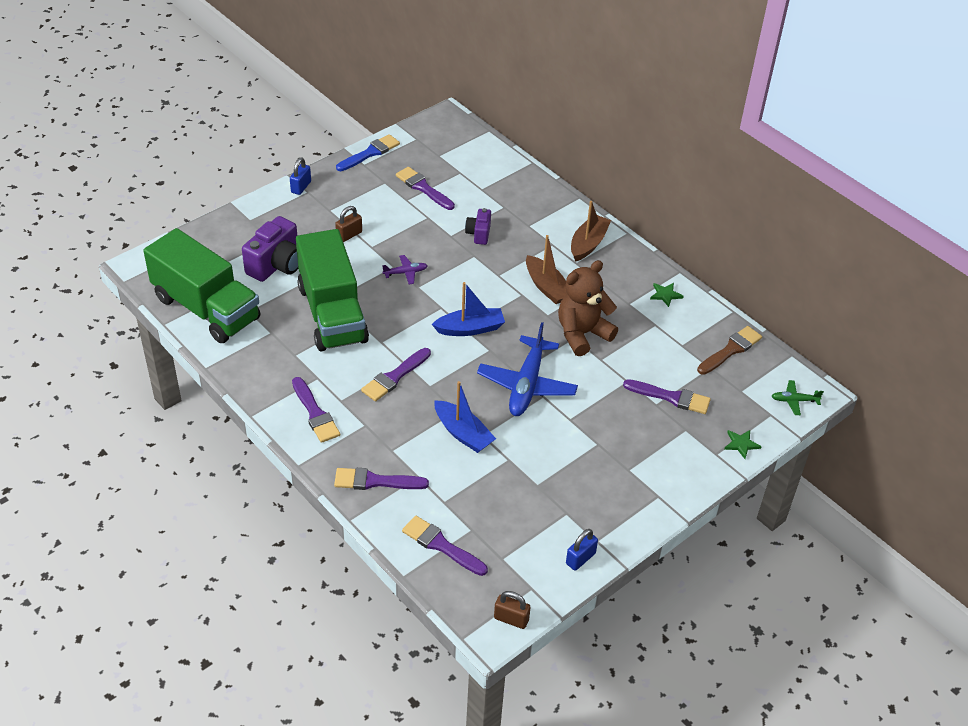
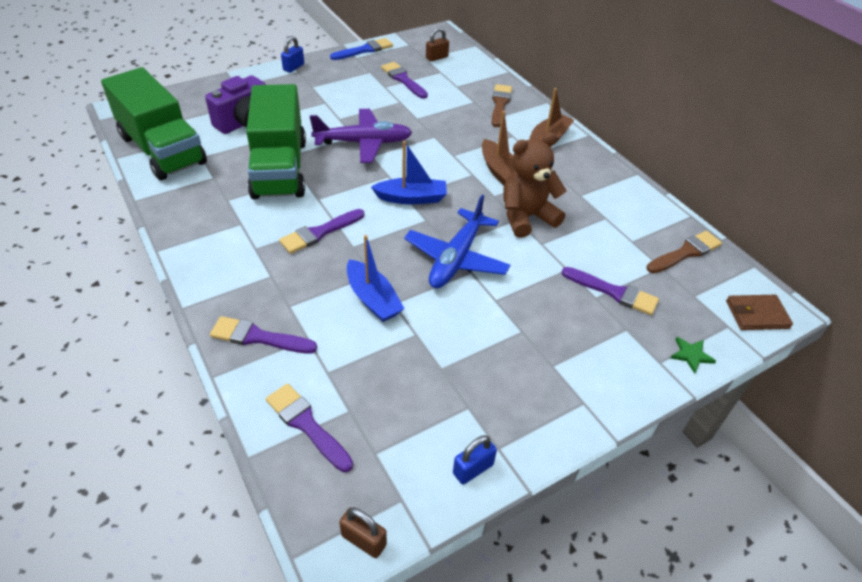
camera: 10 degrees right, 0 degrees up
(315, 413) = (223, 257): purple brush -> none
(349, 235) = (322, 107): brown padlock -> brown padlock (437, 58)
(405, 273) = (364, 143): purple plane -> purple plane, size x2.19
(479, 234) = (444, 119): purple camera -> none
(531, 206) = (500, 104): none -> brown brush
(665, 295) = (620, 192): green star -> none
(794, 400) = (756, 314): green plane -> brown wallet

